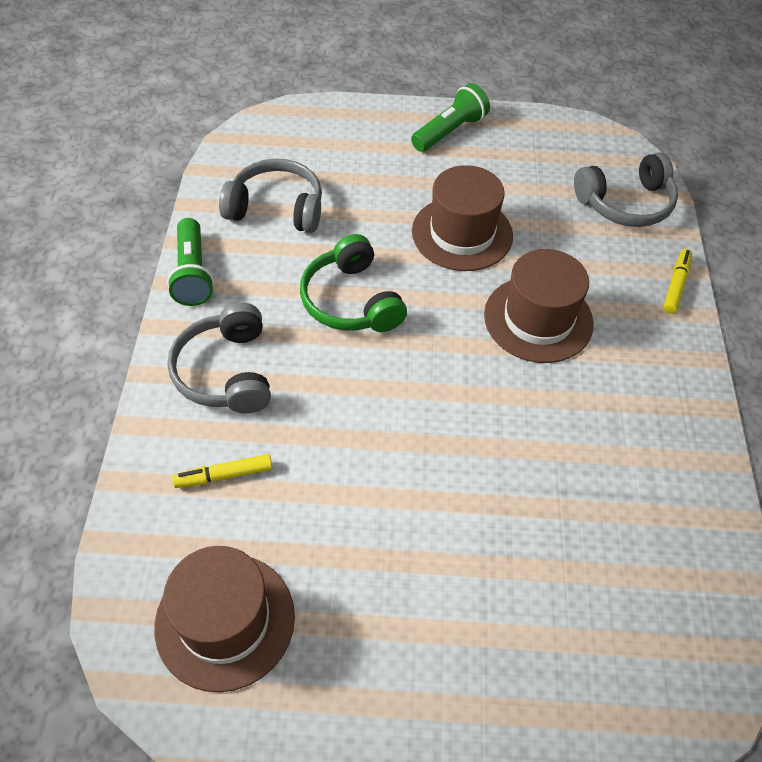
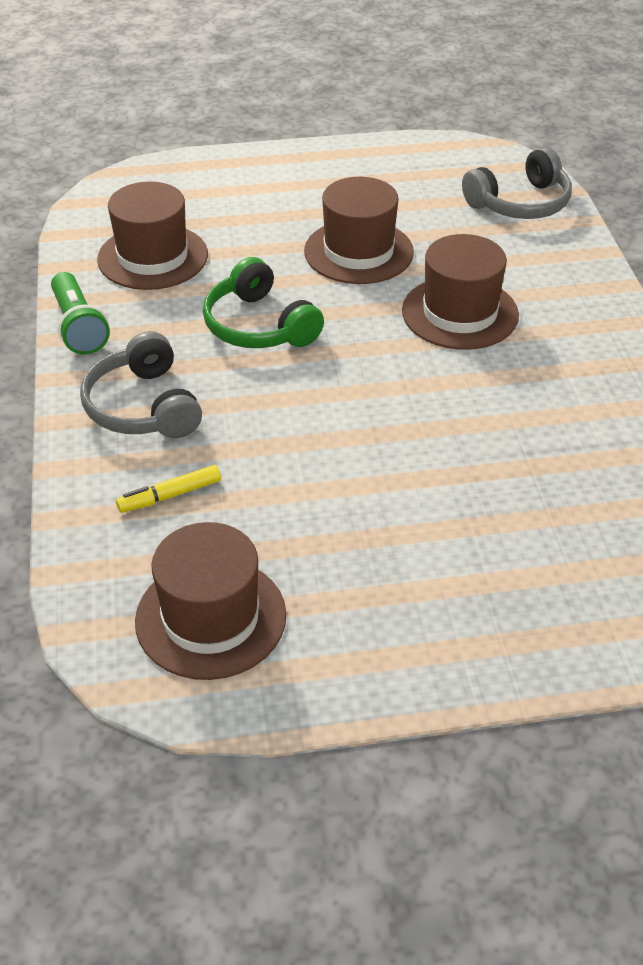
camera: 10 degrees left, 10 degrees down
(276, 208) = (152, 257): grey headphones -> brown hat
(450, 131) = (319, 166): green flashlight -> none
(675, 285) = (591, 265): yellow marker -> none

